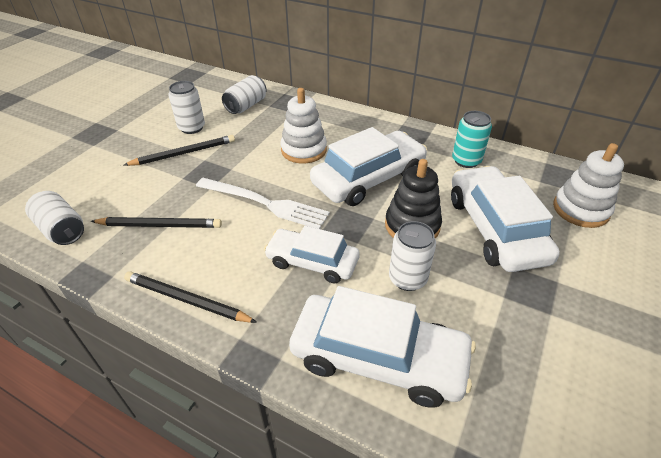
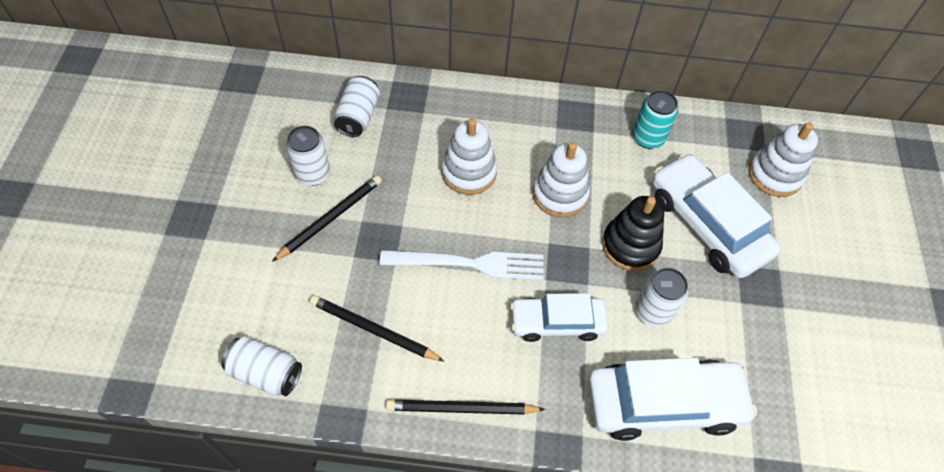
camera: 25 degrees left, 15 degrees up
(160, 225) = (373, 330): black pencil -> black pencil turned 135 degrees counterclockwise
(368, 178) = (560, 194): white car -> white stacking toy

